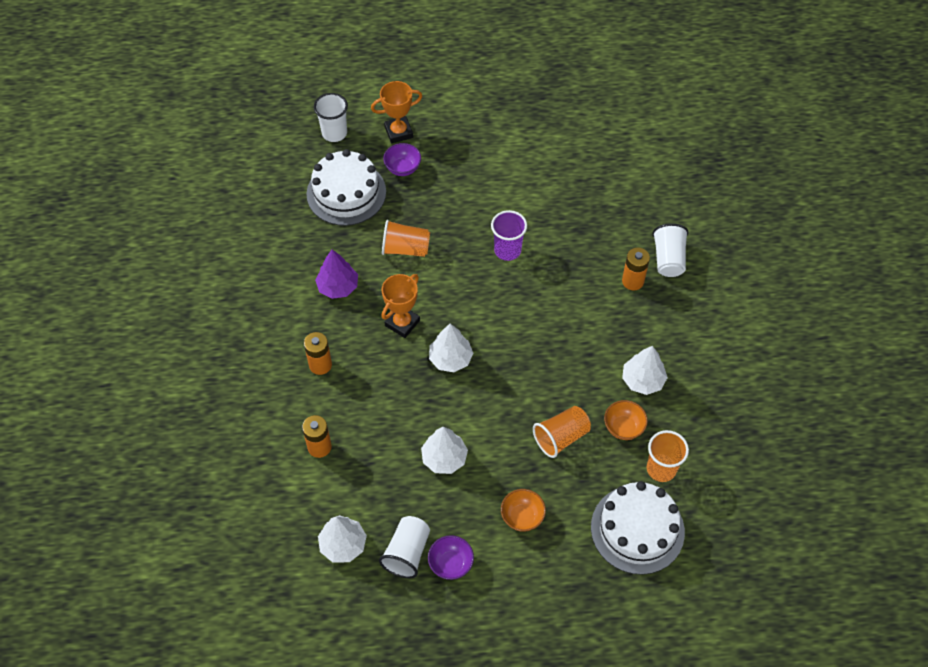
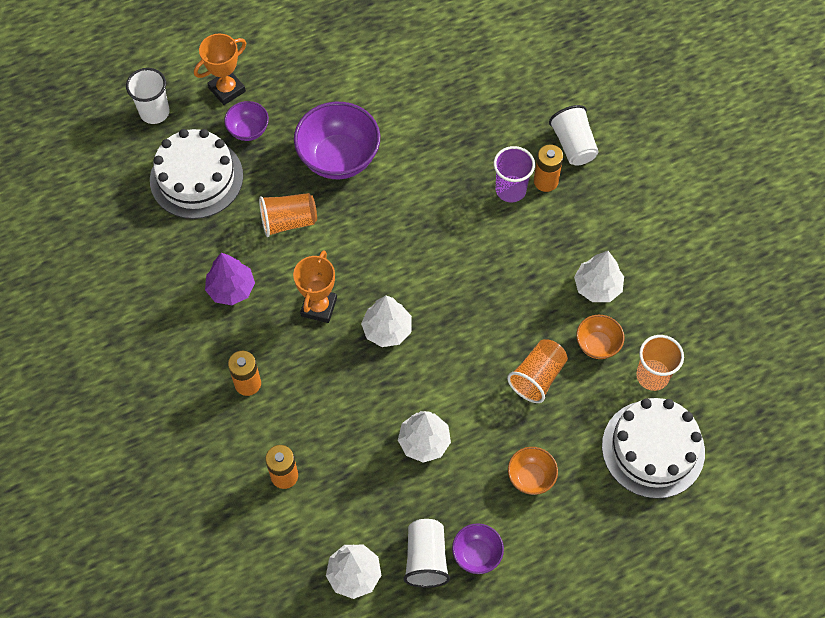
camera: 20 degrees left, 5 degrees up
(466, 211) = (339, 158): none -> purple bowl
(507, 250) = (400, 188): purple cup -> purple cup (510, 190)

